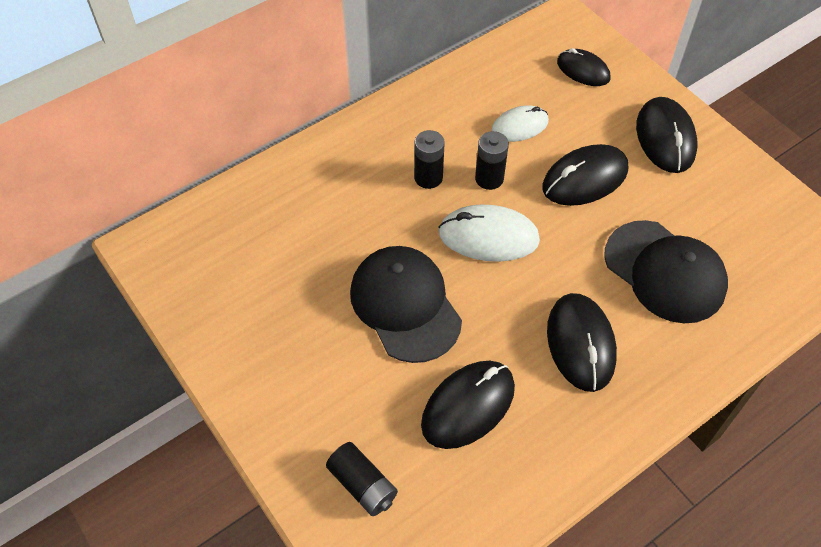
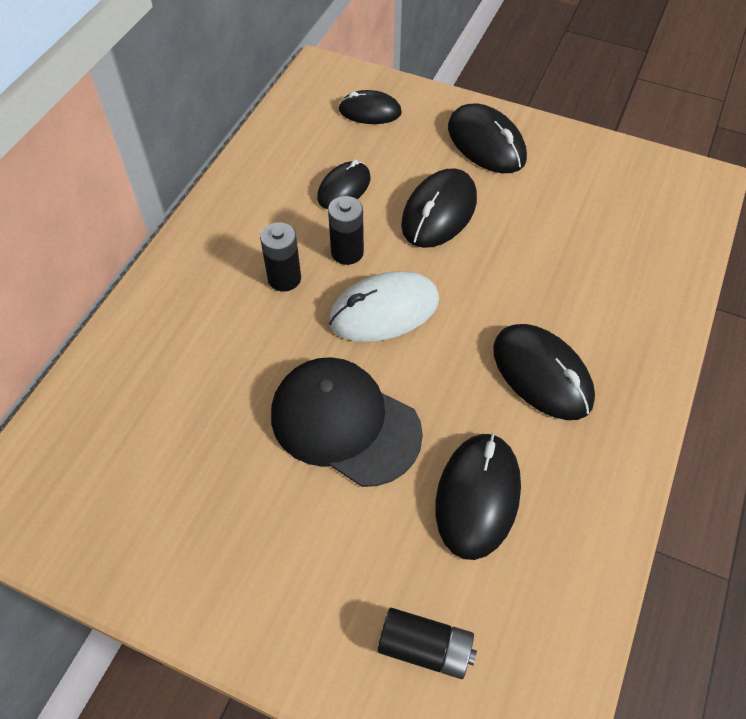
camera: 30 degrees left, 0 degrees up
(519, 126) = (344, 188): white mouse -> black mouse
(665, 272) = (569, 267): black cap -> none

